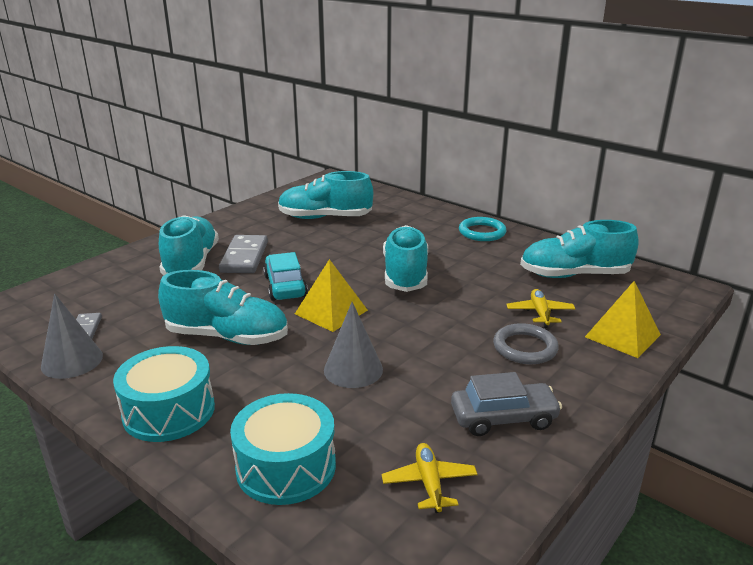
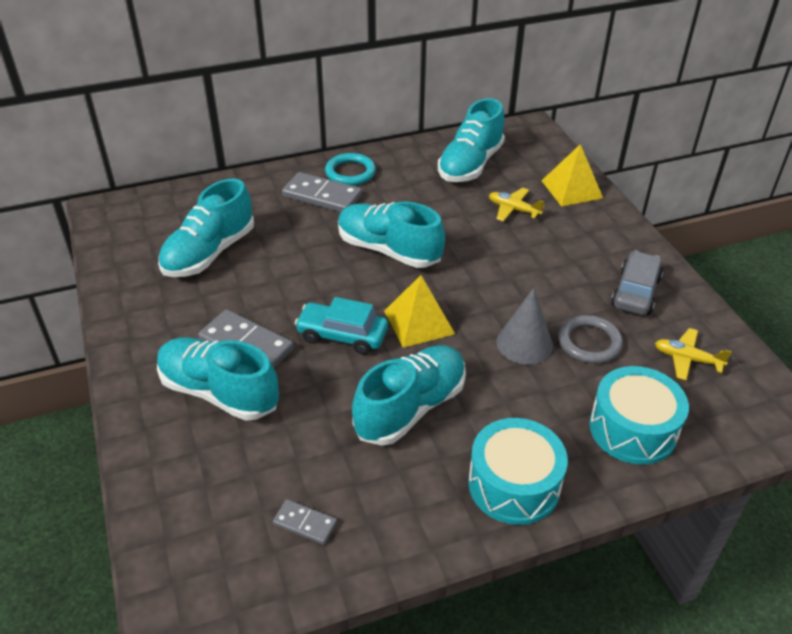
camera: 60 degrees left, 15 degrees up
(72, 361) = (368, 547): grey cone -> none
(437, 231) = (322, 196): none -> grey domino
(525, 348) = (555, 240): grey ring -> grey ring (589, 342)

